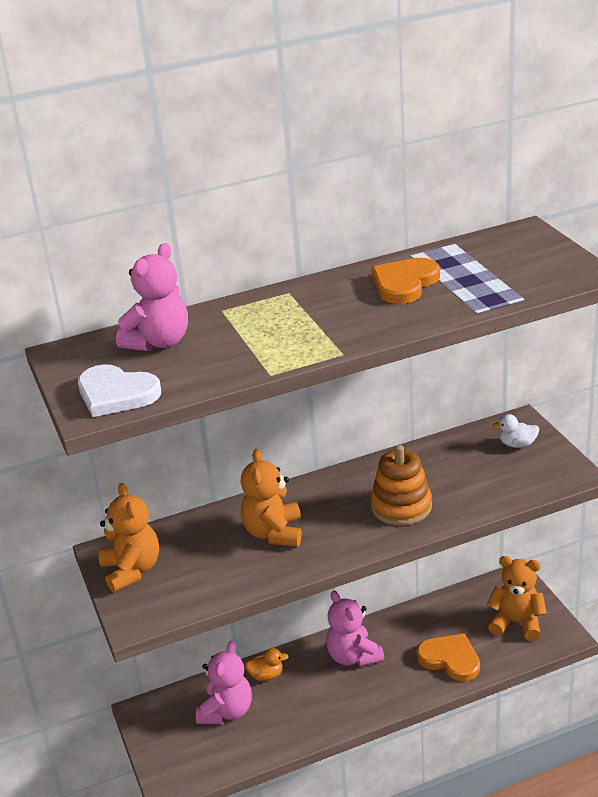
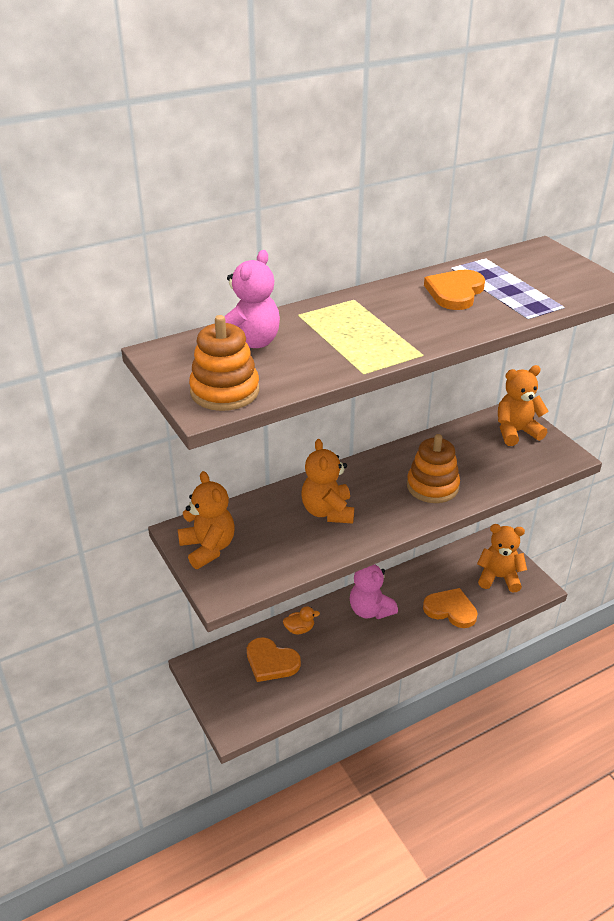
camera: 10 degrees left, 5 degrees up
(116, 394) = (225, 391): white heart -> orange stacking toy
(227, 711) = (271, 662): pink teddy bear -> orange heart
(517, 444) = (516, 432): white duck -> orange teddy bear

